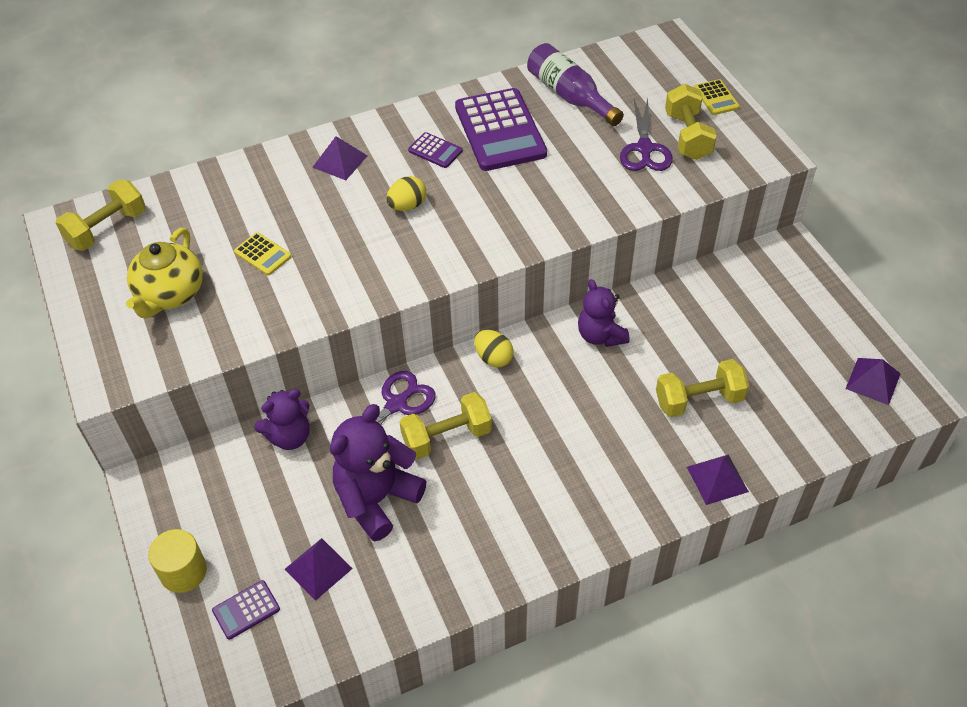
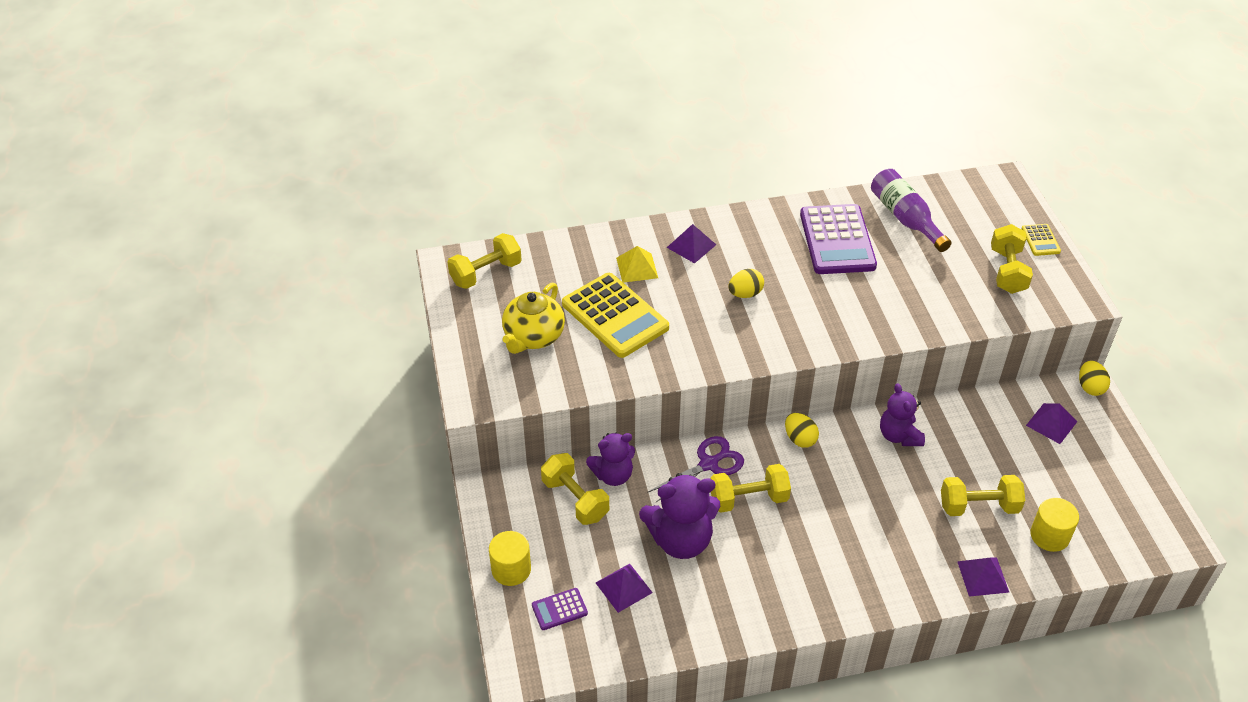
camera: 10 degrees right, 5 degrees down
(249, 473) = (575, 499): none -> yellow dumbbell
(262, 254) = (615, 316): yellow calculator -> yellow calculator, size x2.22
(281, 195) = (637, 267): none -> yellow pyramid
(377, 499) = (681, 540): purple teddy bear -> purple teddy bear turned 150 degrees counterclockwise
(435, 151) = (776, 249): purple calculator -> none
(644, 148) = (965, 276): purple scissors -> none
(780, 419) = (1049, 536): none -> yellow cylinder
(791, 248) = (1090, 387): none -> yellow egg
(873, 381) = (1143, 517): purple pyramid -> purple pyramid (1051, 423)

